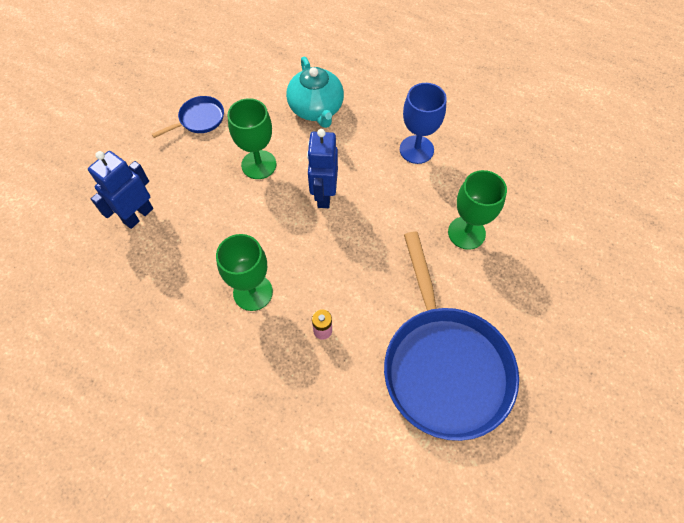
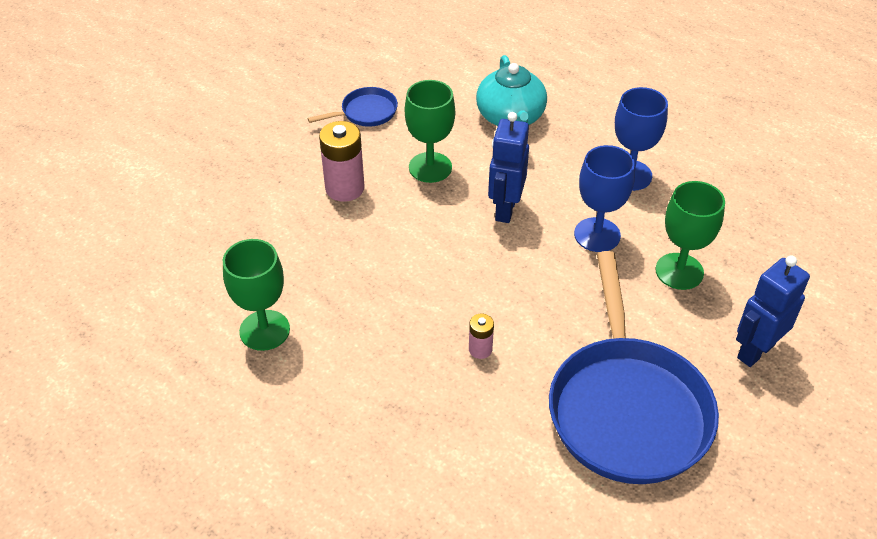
camera: 10 degrees right, 15 degrees down
(138, 215) = (277, 201): blue robot -> blue robot (755, 351)
(192, 194) = (344, 188): none -> pink battery
(253, 292) = (401, 298): green goblet -> green goblet (264, 330)
(399, 209) = (597, 235): none -> blue goblet

